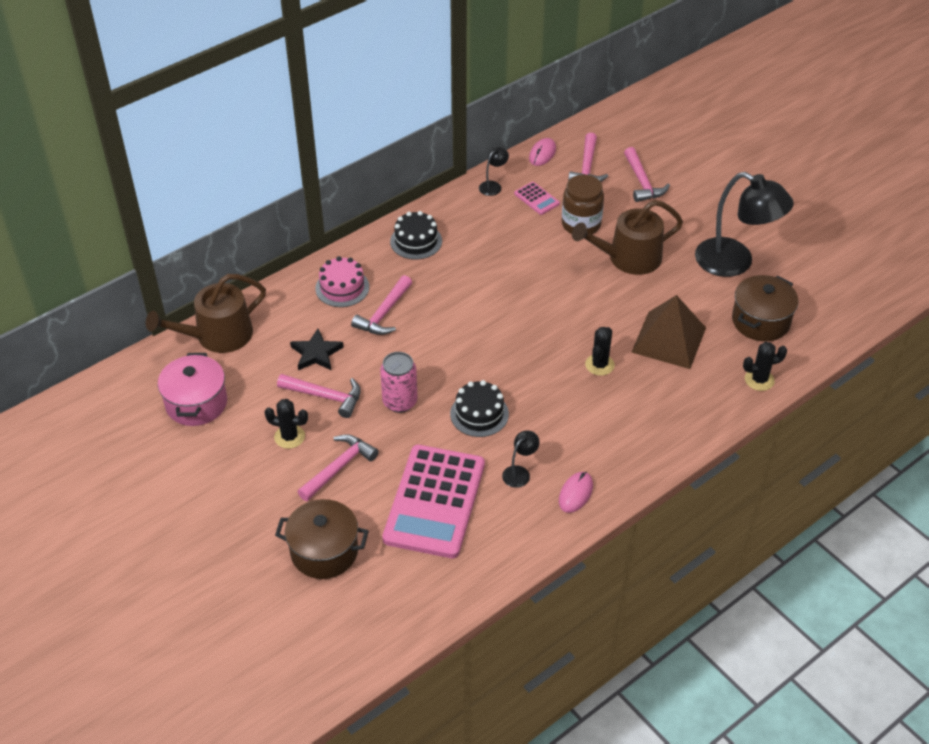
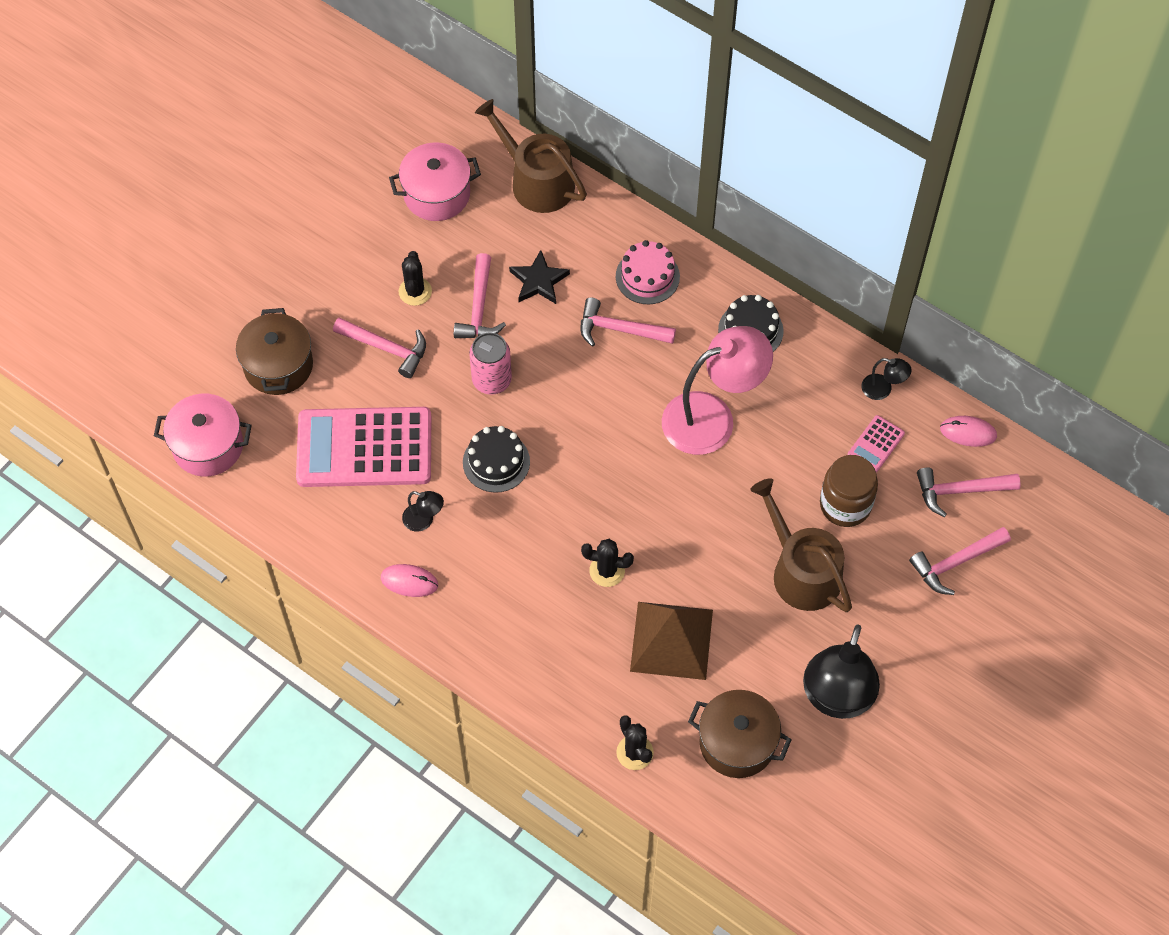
camera: 75 degrees right, 15 degrees up
(390, 623) = (208, 446): none -> pink pot
(484, 278) = (712, 417): none -> pink lamp

